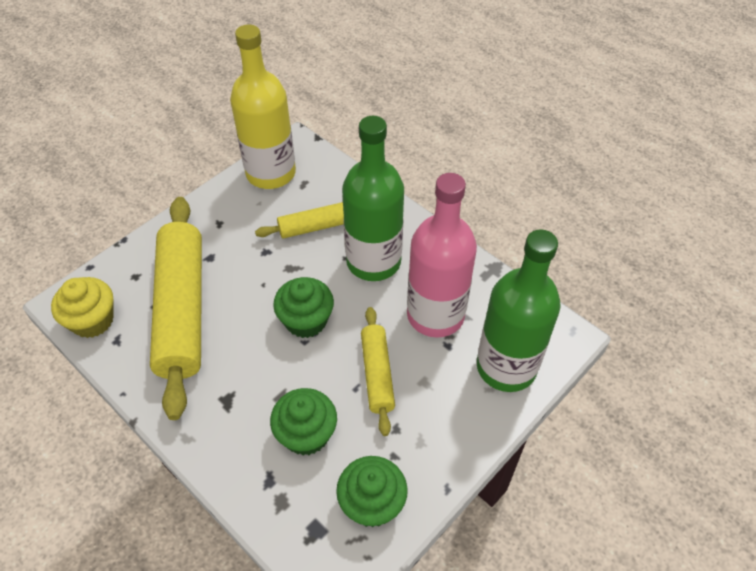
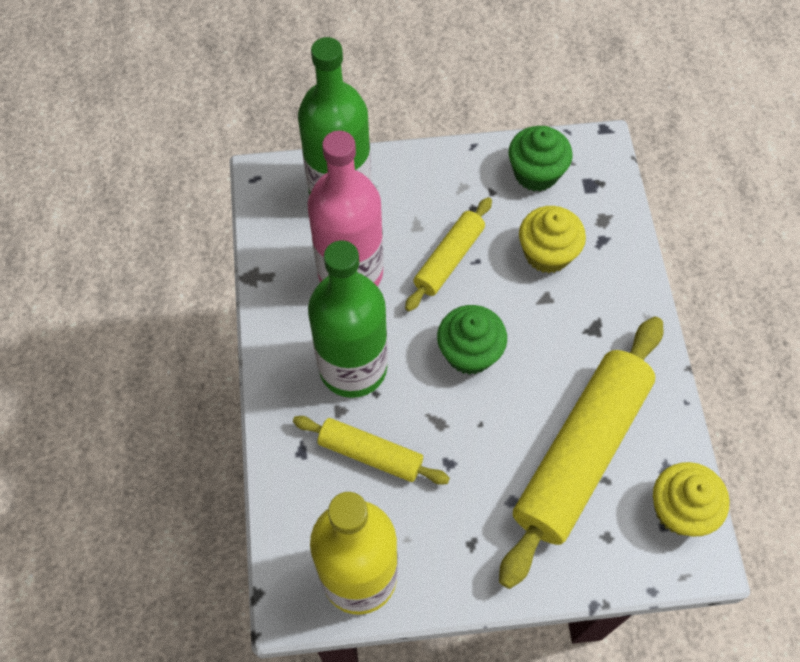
camera: 140 degrees left, 10 degrees up
(306, 434) = (547, 253): green cupcake -> yellow cupcake

